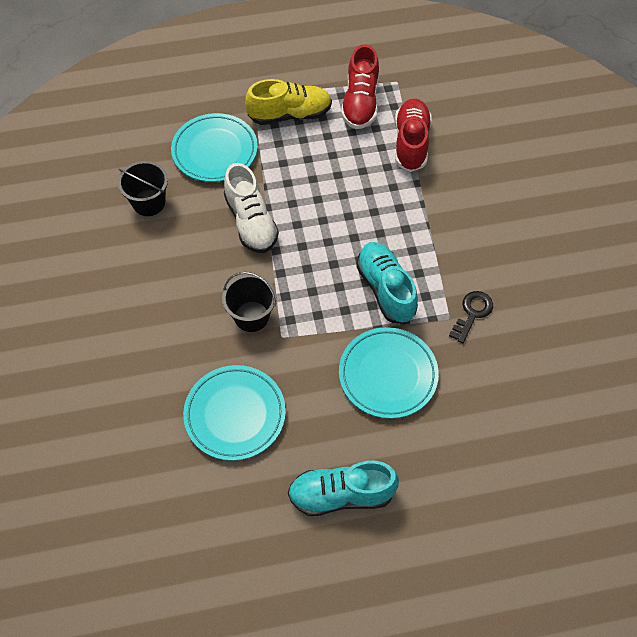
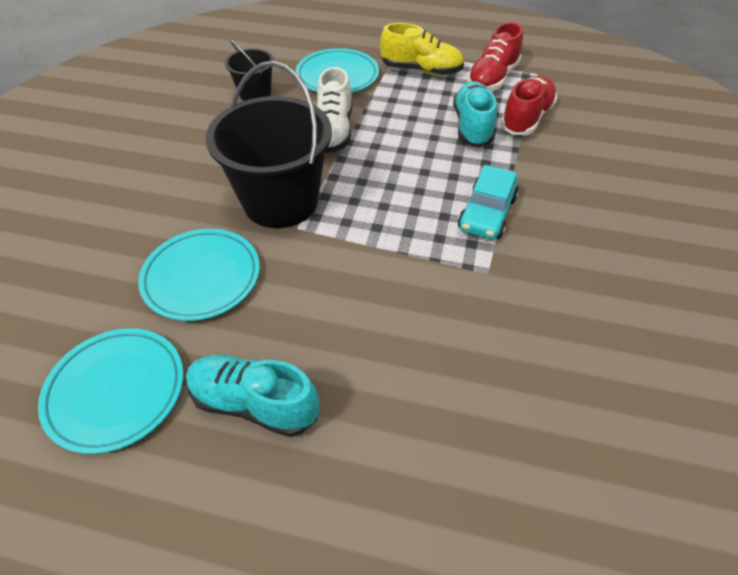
camera: 25 degrees right, 10 degrees down
(251, 316) = (280, 201): black bucket -> black bucket, size x1.95
(386, 289) = (431, 224): turquoise shoe -> turquoise shoe (472, 126)
(388, 375) = (385, 301): turquoise plate -> turquoise plate (116, 391)
(424, 261) = (487, 213): none -> turquoise car
(472, 313) = (517, 277): black key -> none

